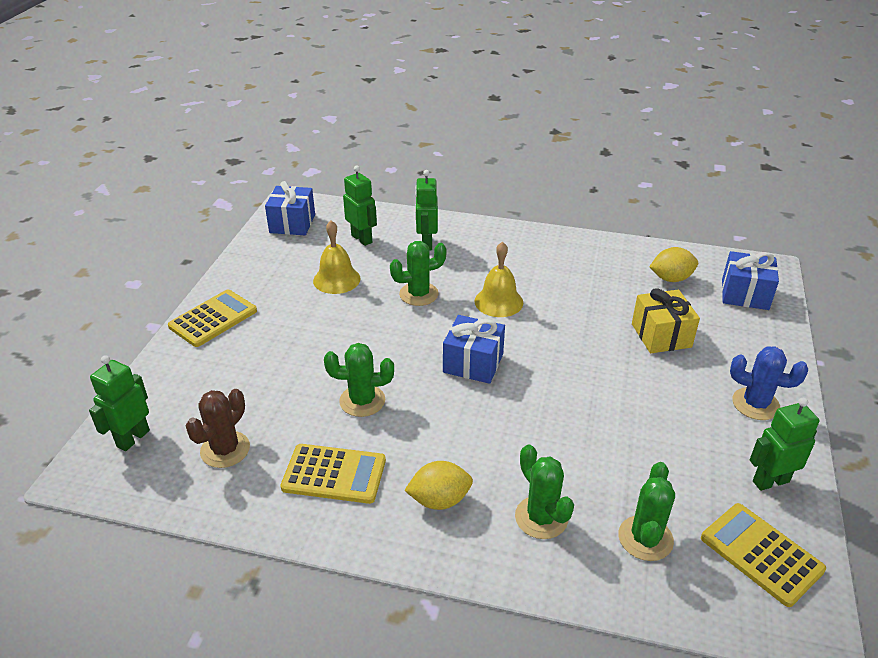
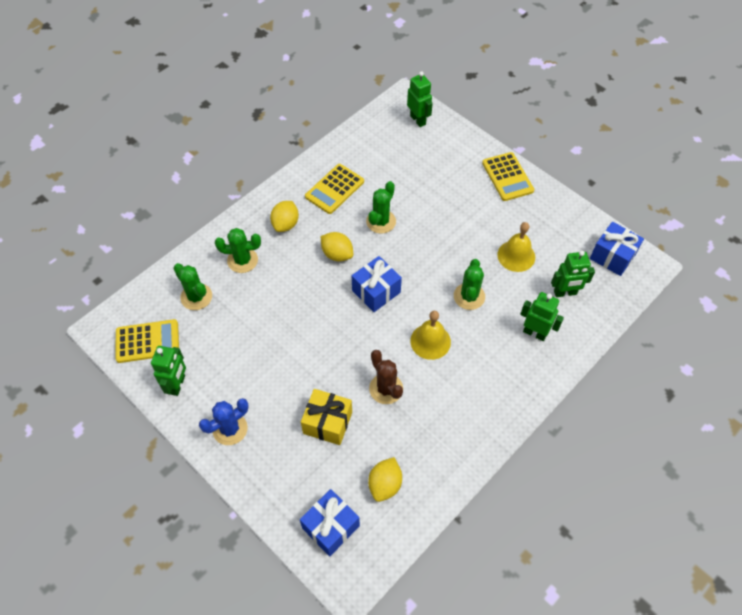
camera: 120 degrees right, 20 degrees up
(225, 450) = (384, 152): brown cactus -> brown cactus (386, 389)
(448, 420) = (337, 254): none -> yellow lemon

